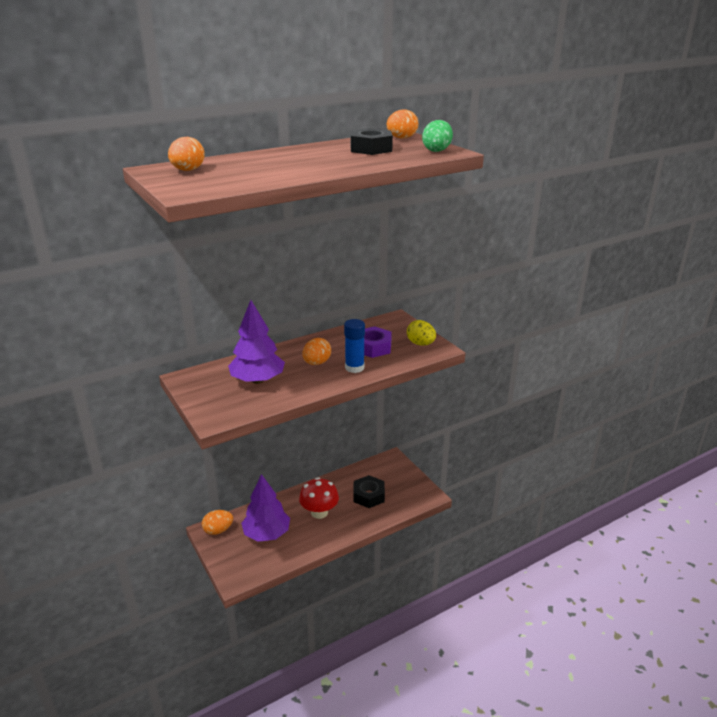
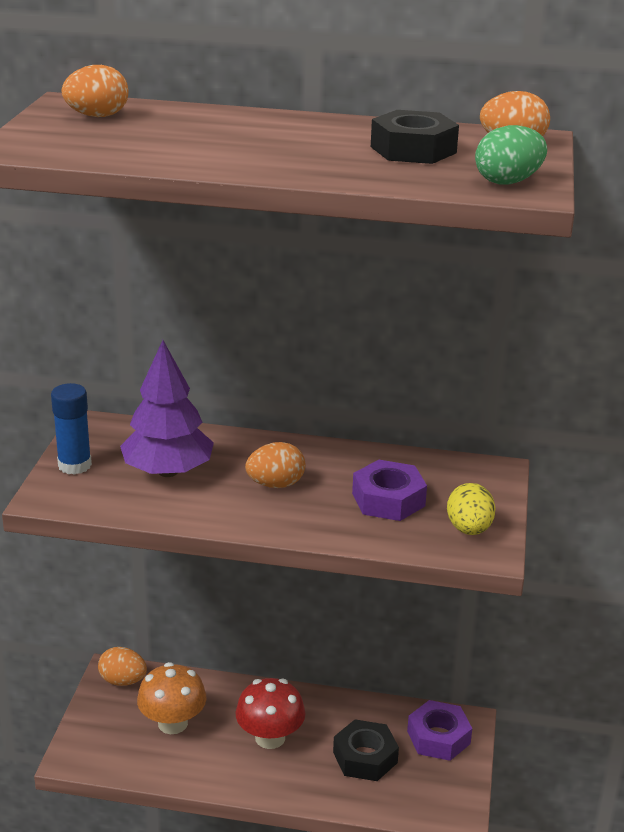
camera: 40 degrees right, 0 degrees up
(267, 534) = (172, 723): purple tree -> orange mushroom
(354, 368) = (315, 517): blue glue stick -> blue glue stick (74, 465)
(388, 470) = (438, 737): none -> purple nut

